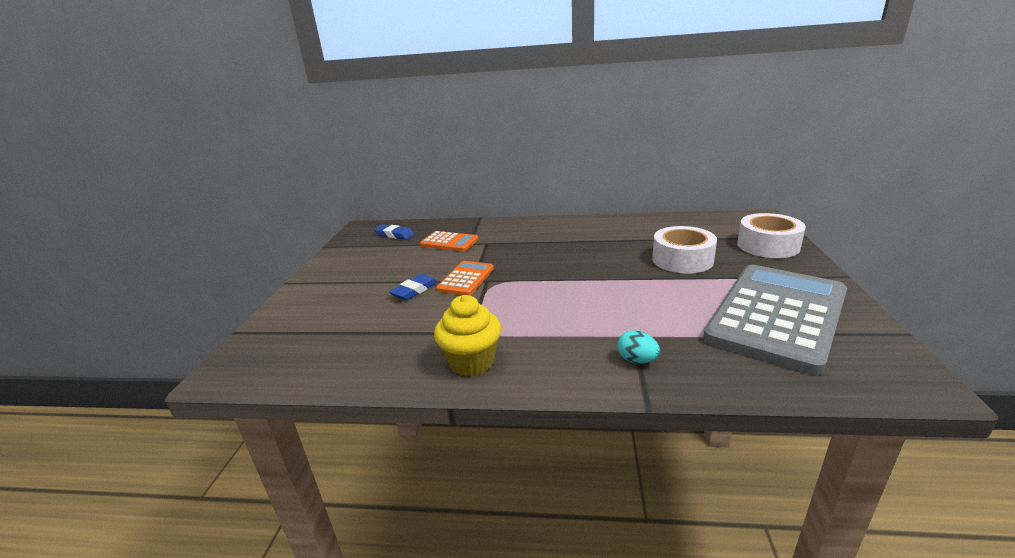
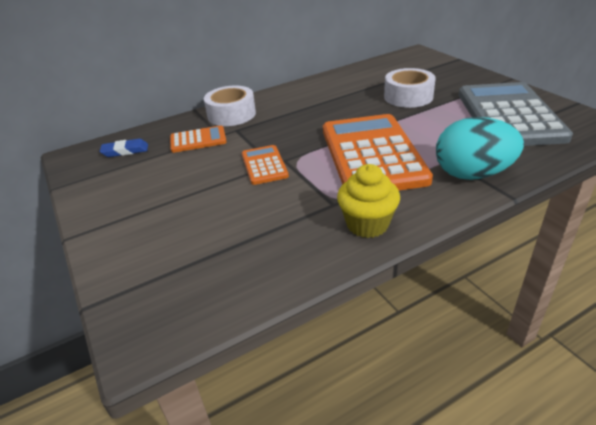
camera: 35 degrees left, 10 degrees up
(414, 290) = (230, 192): blue eraser -> none
(564, 302) = (372, 154): none -> orange calculator
(637, 360) = (472, 174): turquoise egg -> turquoise egg, size x2.36
(768, 245) = (447, 71): white tape -> white tape (231, 114)

